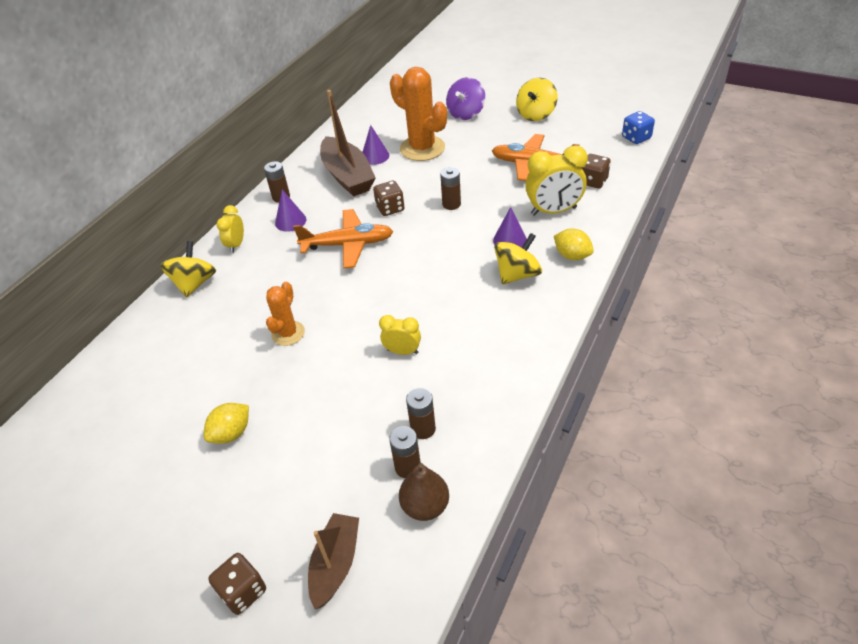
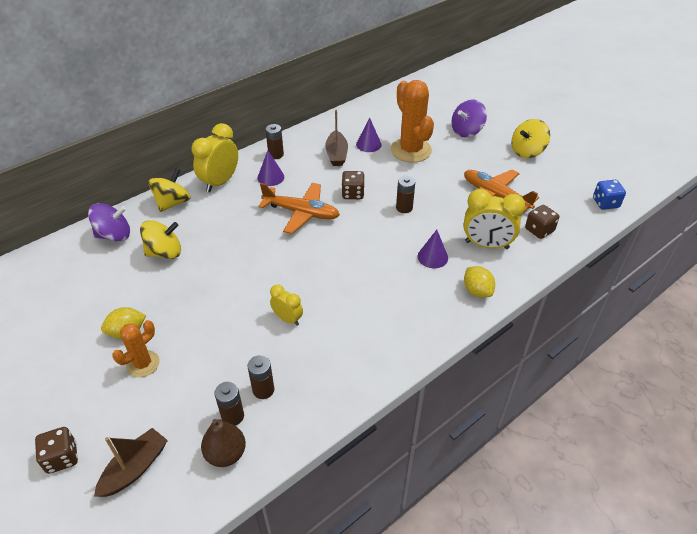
camera: 20 degrees right, 0 degrees up
(146, 341) = (114, 235): none -> purple spinning top
(236, 245) = (220, 182): yellow clock -> yellow clock, size x1.75
(288, 333) = (213, 269): orange cactus -> orange cactus (143, 364)
(347, 176) = (336, 154): brown boat -> brown boat, size x0.62
(517, 274) = (420, 290): yellow spinning top -> yellow spinning top (164, 252)

